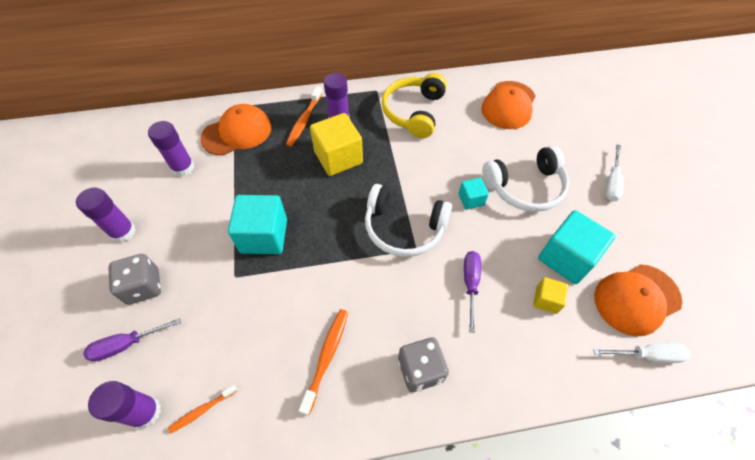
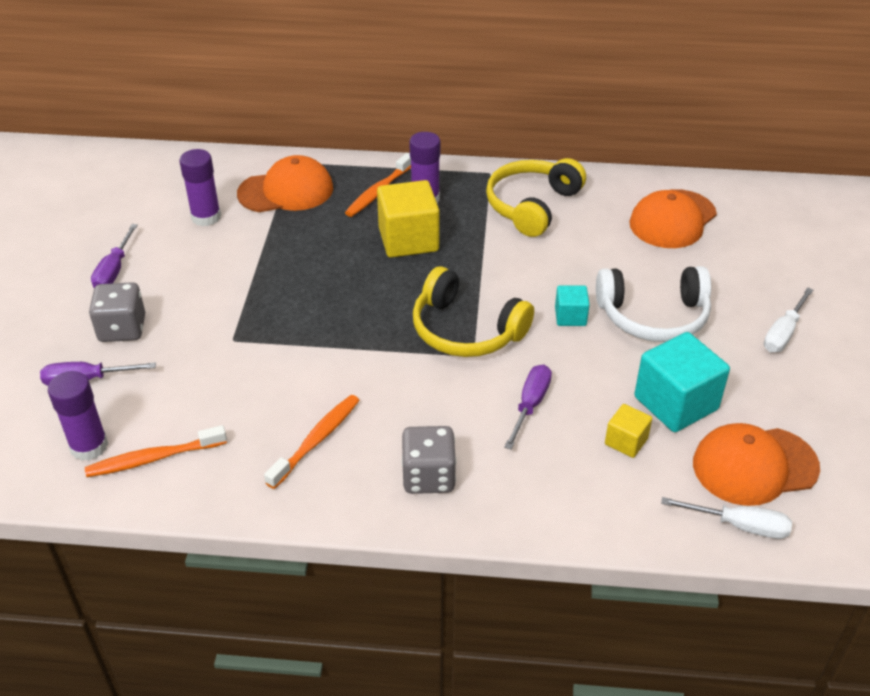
camera: 15 degrees right, 15 degrees down
(123, 232) = (114, 270): purple glue stick -> purple screwdriver
(202, 410) = (153, 458): orange toothbrush -> orange toothbrush, size x1.59
(264, 236) = (283, 306): turquoise cube -> none
(404, 228) = (466, 330): white headphones -> yellow headphones

